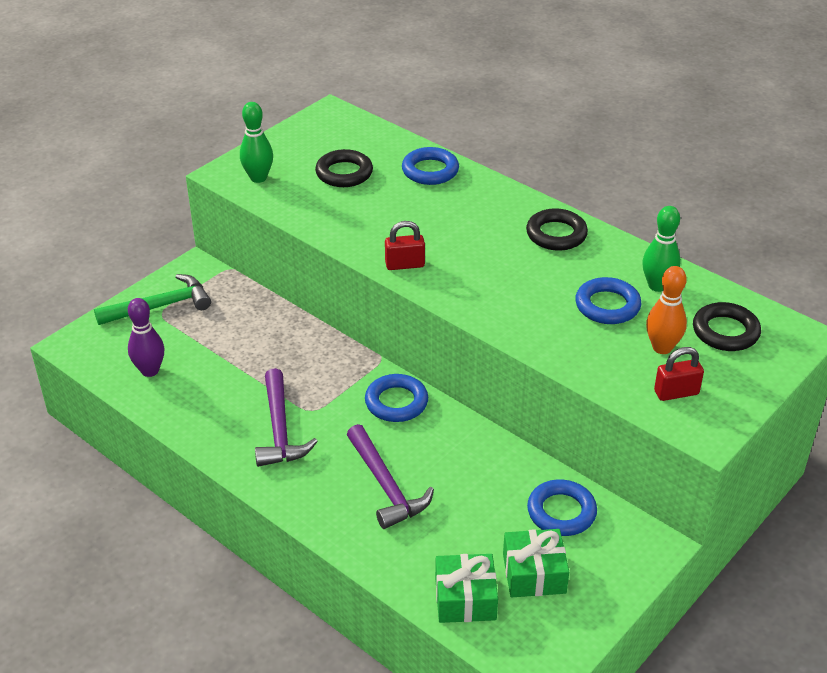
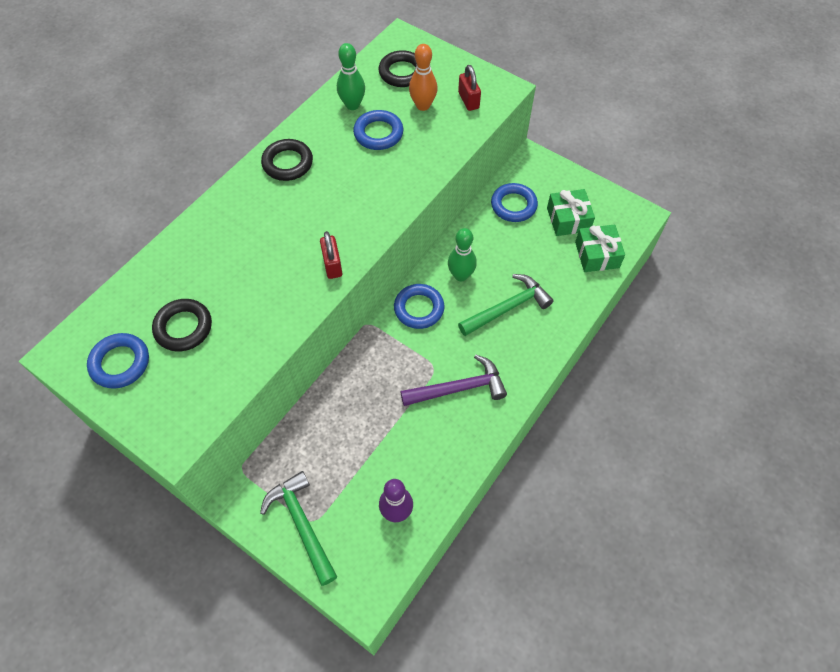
camera: 95 degrees left, 20 degrees up
(258, 178) = (186, 406): green bowling pin -> green bowling pin (461, 275)
(386, 486) = (508, 307): purple hammer -> green hammer
(430, 171) = (185, 256): blue ring -> blue ring (120, 363)

